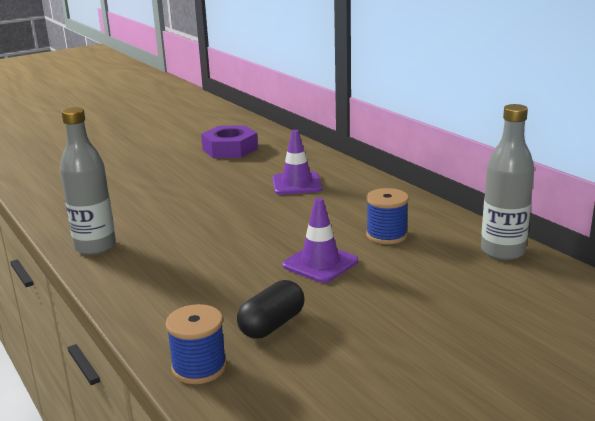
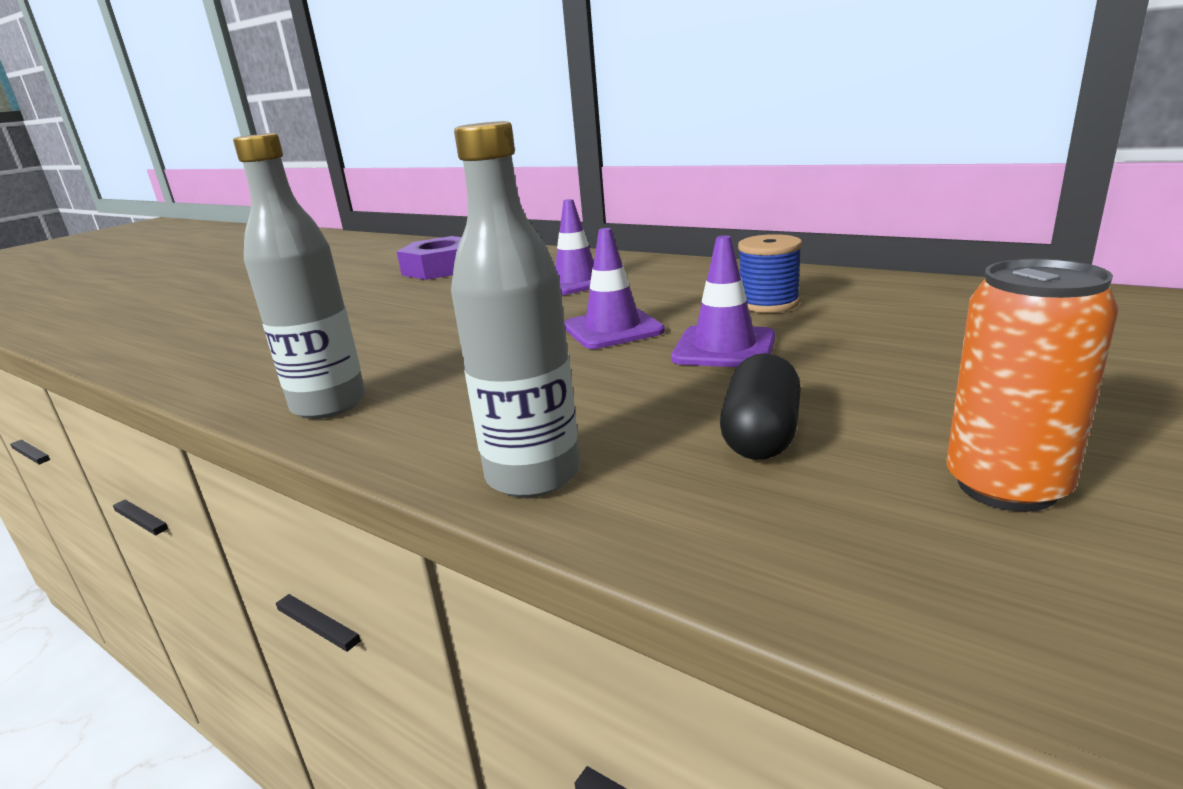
camera: 20 degrees left, 0 degrees up
(199, 367) = (721, 533): blue spool -> none
(277, 231) = (612, 329): none -> purple traffic cone
(345, 384) = (1006, 486): none -> orange can
(502, 251) = (935, 289): grey bottle -> grey bottle (533, 476)

